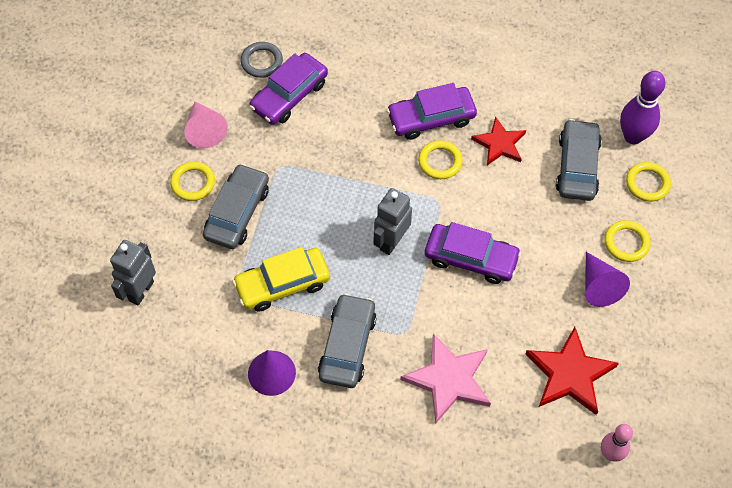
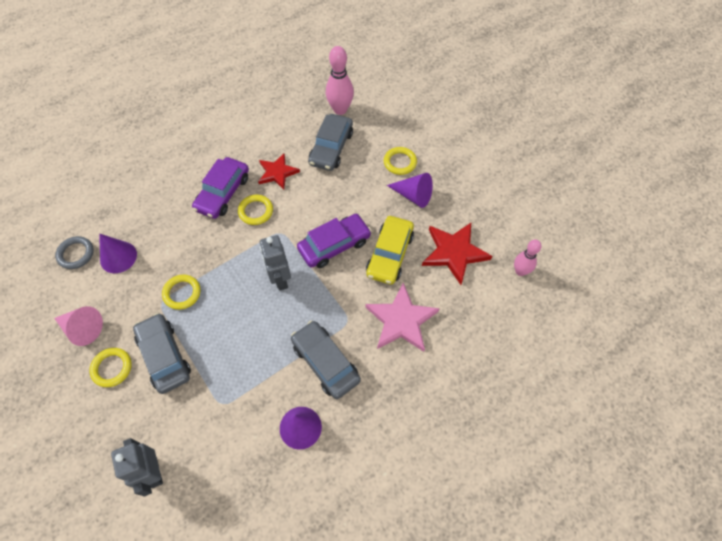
camera: 50 degrees left, 0 degrees up
(282, 284) = (244, 368): yellow car -> yellow car (389, 254)
(289, 95) = (118, 257): purple car -> purple cone
(577, 166) = (331, 148): grey car -> grey car turned 120 degrees counterclockwise
(633, 136) = (340, 109): purple bowling pin -> pink bowling pin
(647, 183) = (374, 125): yellow ring -> yellow ring (182, 293)

